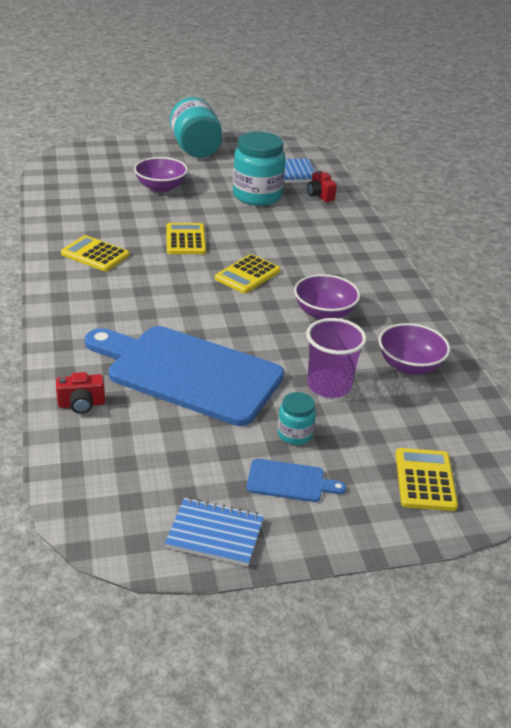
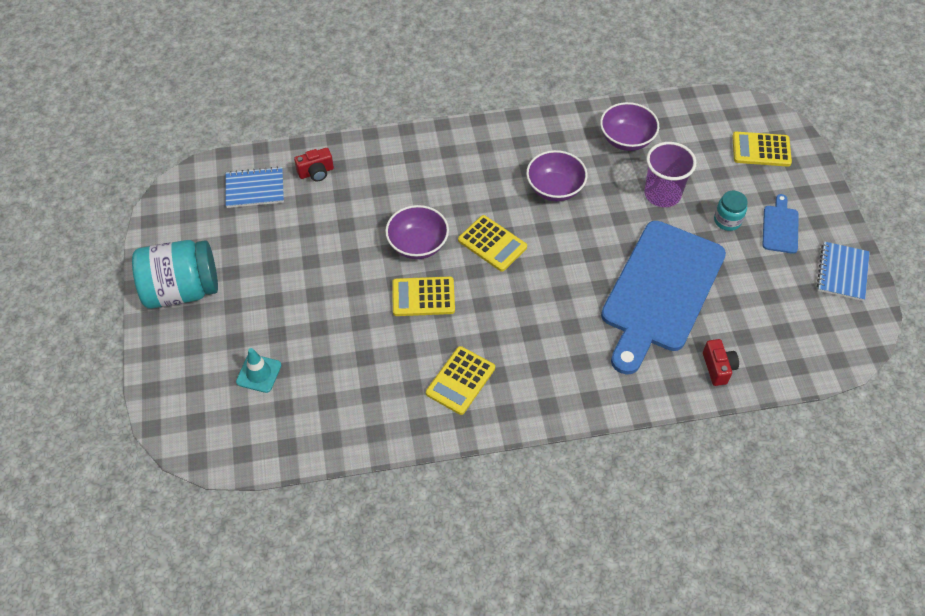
camera: 85 degrees left, 20 degrees up
(117, 176) = (259, 373): none -> turquoise traffic cone
(161, 187) = (293, 324): purple bowl -> purple bowl (418, 244)
(257, 196) = (317, 229): turquoise jar -> none

